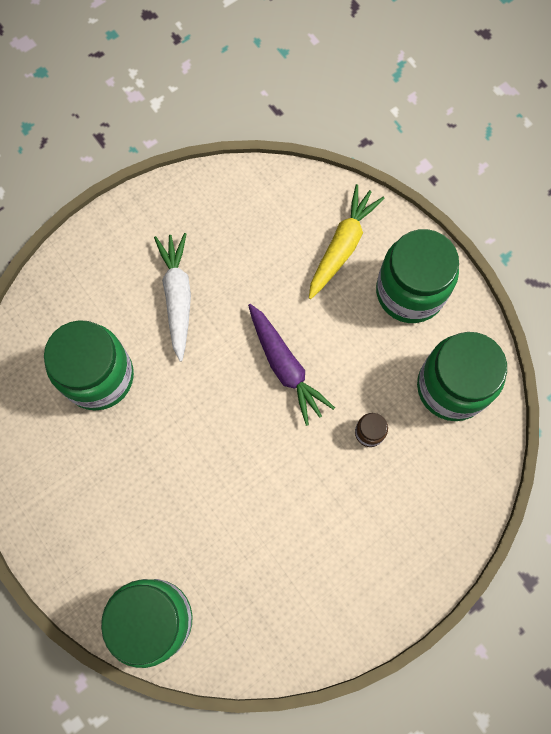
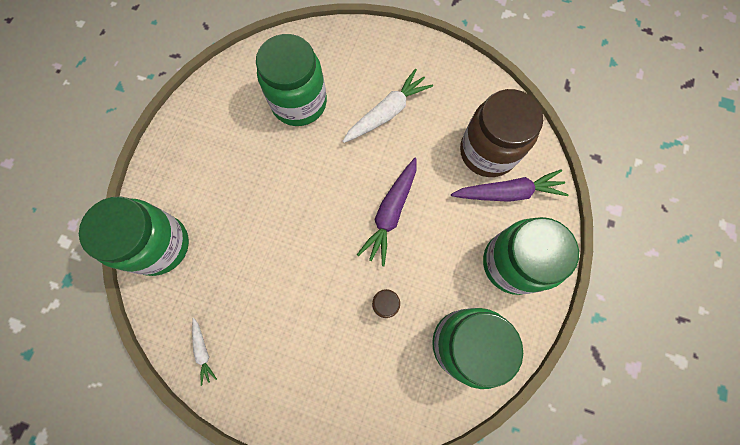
camera: 55 degrees right, 0 degrees up
(289, 233) = (487, 151): none -> brown jar
(296, 636) = (203, 351): none -> white carrot
(342, 246) = (507, 192): yellow carrot -> purple carrot

